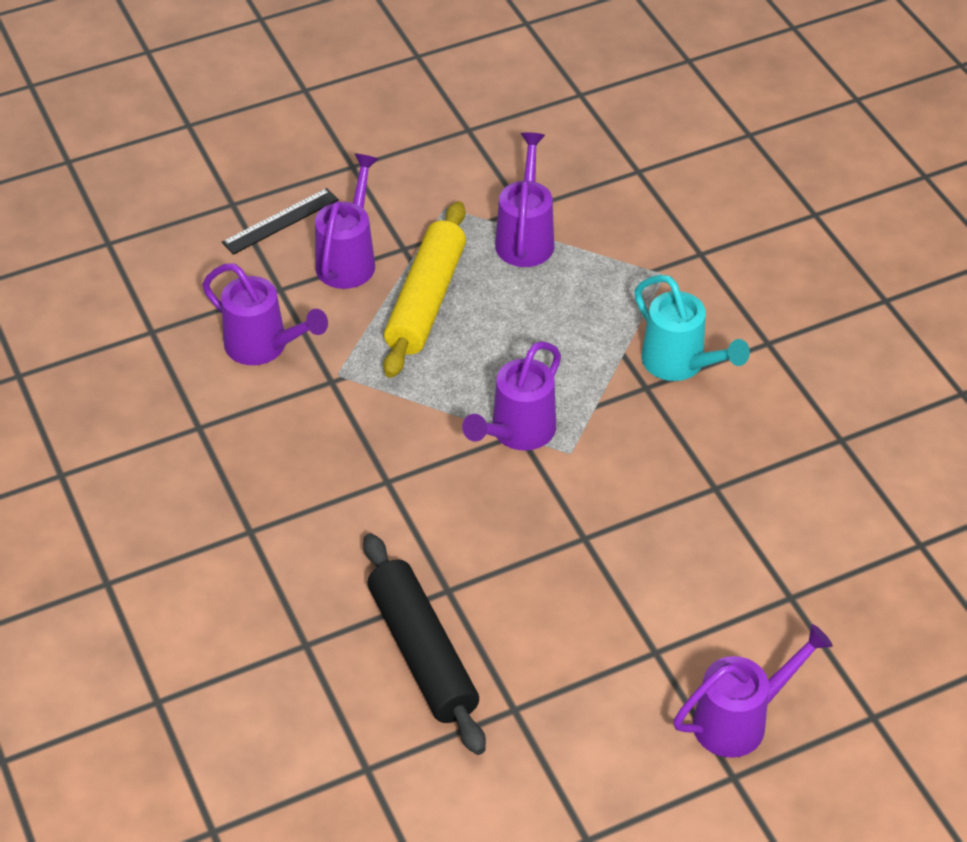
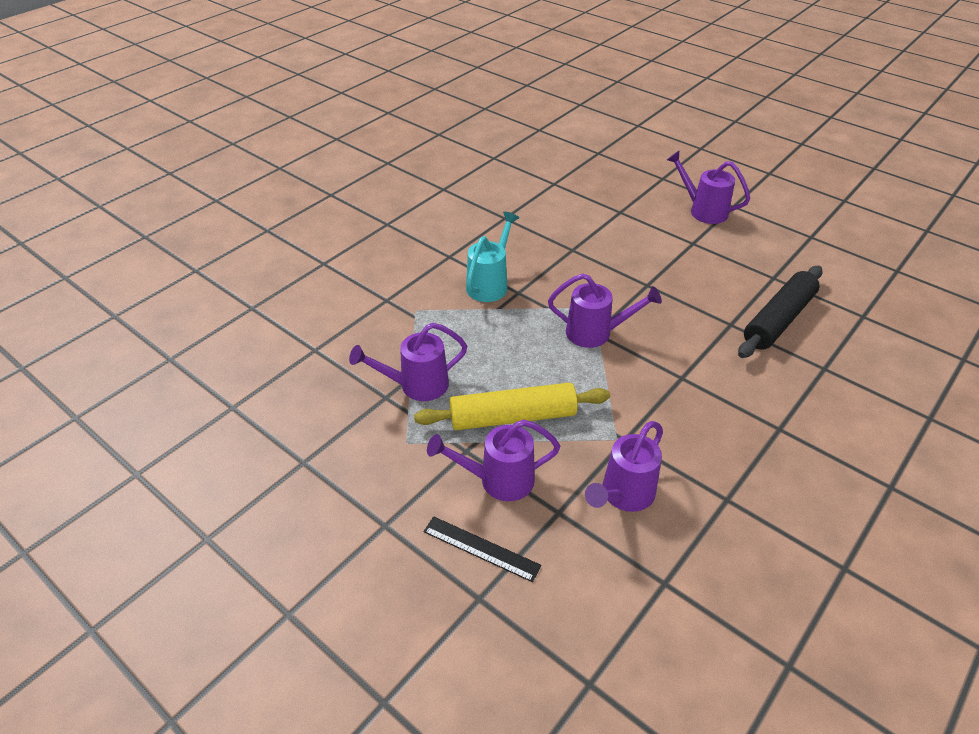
camera: 115 degrees left, 5 degrees down
(263, 346) = (623, 495): purple watering can -> purple watering can turned 150 degrees counterclockwise

